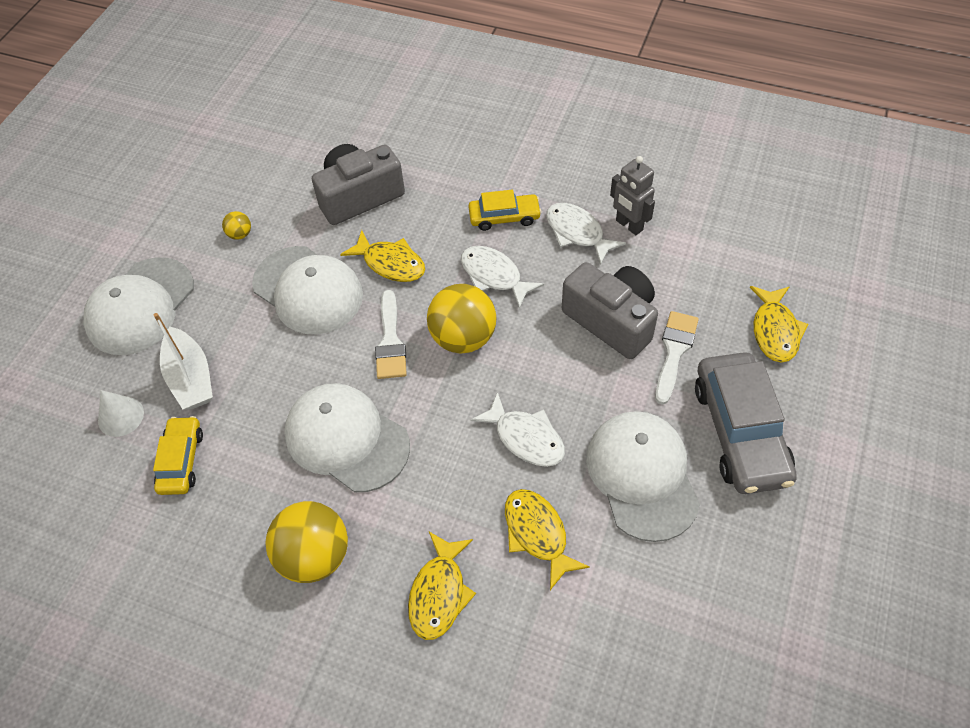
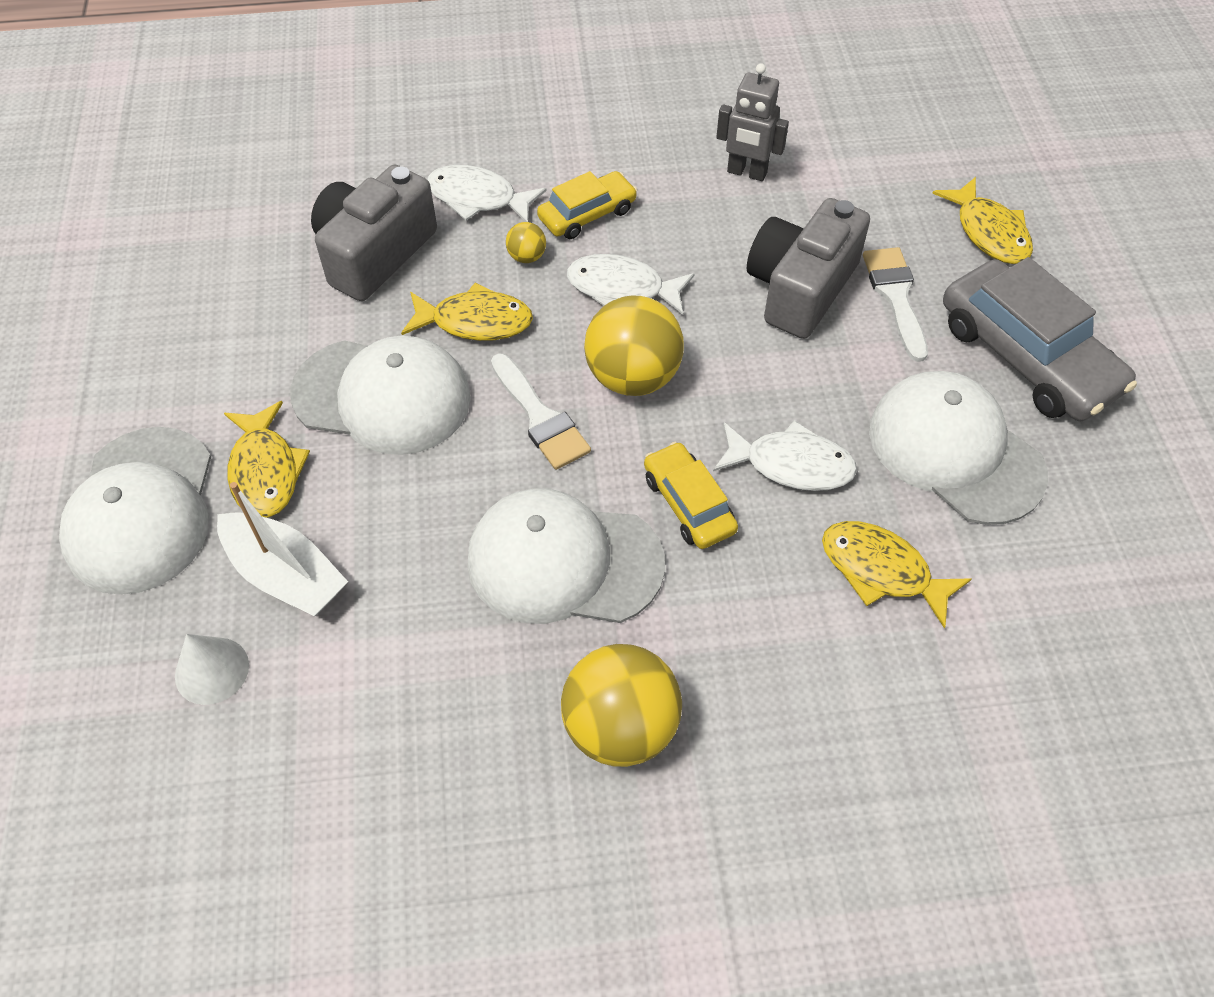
camera: 30 degrees left, 0 degrees up
(181, 460) = (346, 689): yellow car -> yellow car (689, 504)
(240, 234) = (232, 360): yellow ball -> yellow ball (527, 257)
(439, 593) = (812, 696): yellow fish -> yellow fish (265, 471)
(577, 233) = (691, 202): white fish -> white fish (478, 198)
(611, 320) = (800, 288): grey camera -> grey camera turned 75 degrees counterclockwise

